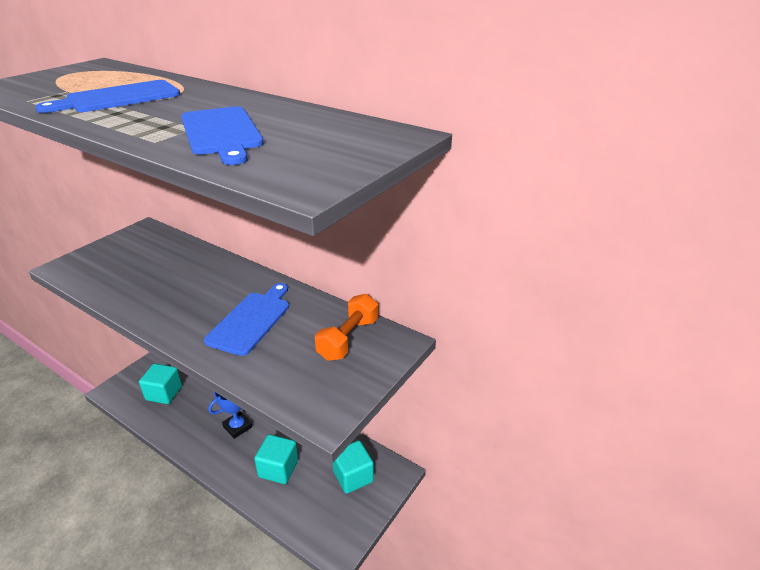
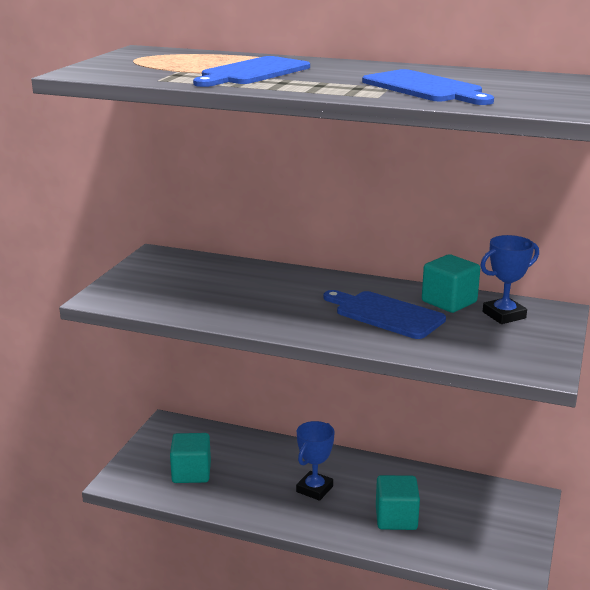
camera: 15 degrees left, 10 degrees down
(251, 320) = (385, 314): blue cutting board -> blue cutting board turned 60 degrees counterclockwise
(348, 339) = (504, 315): orange dumbbell -> blue trophy
(353, 476) = (487, 509): turquoise cube -> turquoise cube (449, 302)

